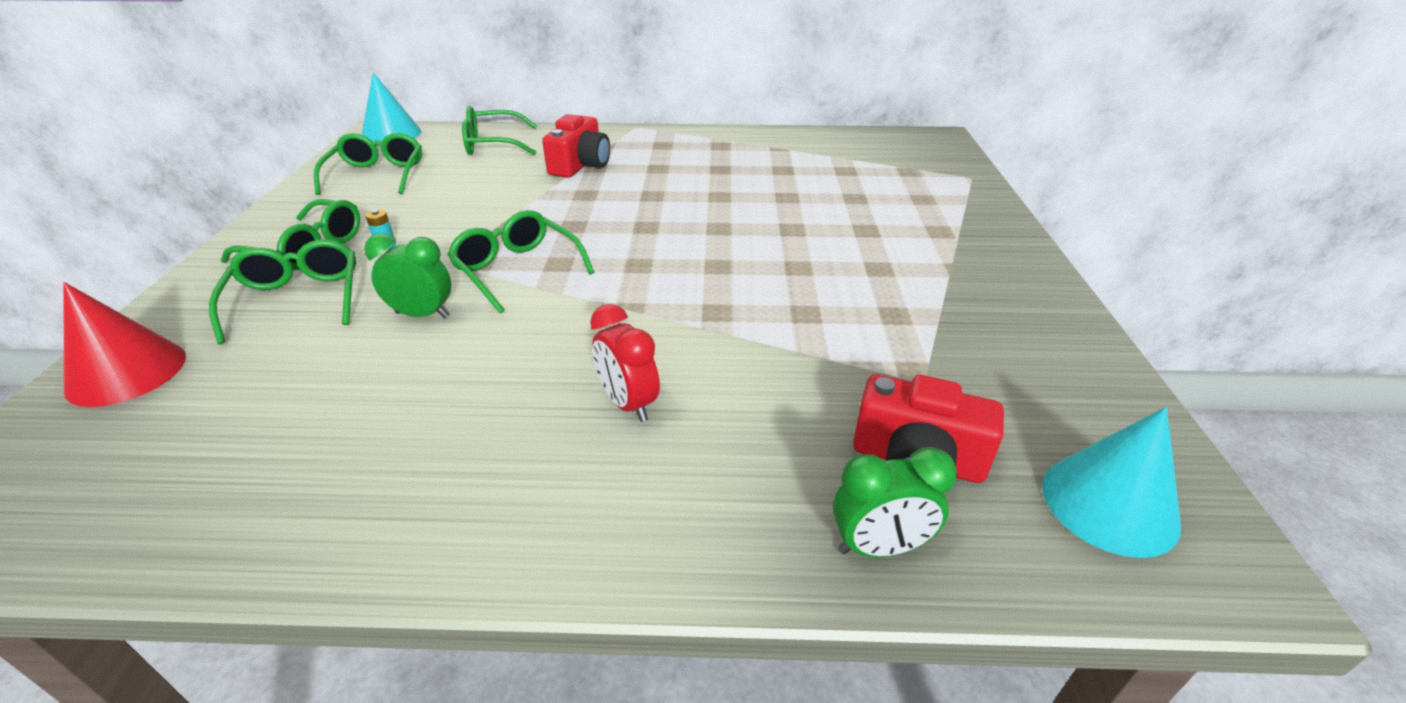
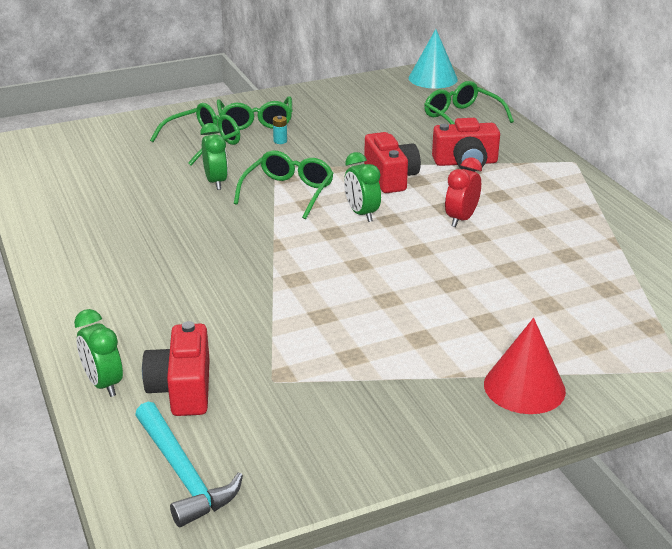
camera: 65 degrees right, 5 degrees down
(127, 372) = (117, 132): red cone -> red cone (524, 387)
(377, 175) = (366, 100): green glasses -> none
(562, 205) = (390, 177): none -> red camera
(617, 239) = (361, 214): none -> green clock
(628, 403) = (176, 273): red clock -> red clock (461, 219)
(1109, 504) = (183, 474): turquoise cone -> turquoise hammer

